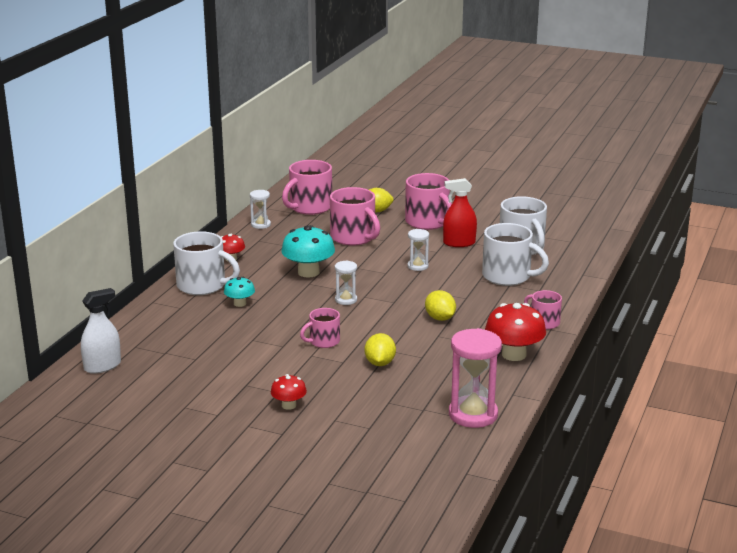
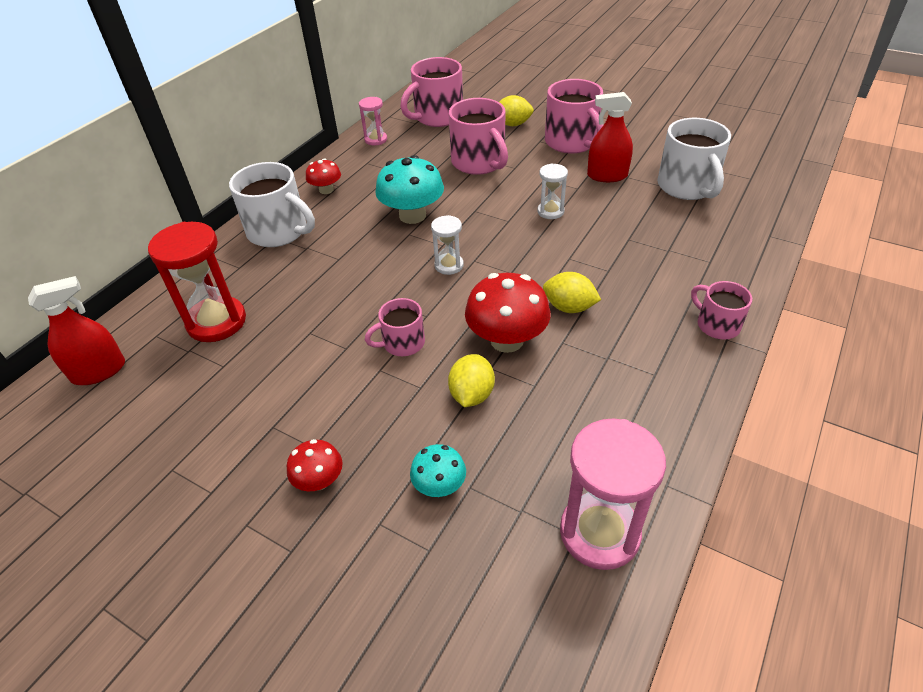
camera: 10 degrees right, 20 degrees up
(102, 366) = (99, 371): white spray bottle -> red spray bottle
(178, 337) = (216, 322): none -> red hourglass
(240, 303) = (313, 264): turquoise mushroom -> turquoise mushroom (439, 486)
(260, 224) = (376, 140): white hourglass -> pink hourglass
(440, 318) = (569, 307): yellow lemon -> yellow lemon turned 45 degrees counterclockwise
(508, 276) = (667, 234): white mug -> none
(514, 354) = (671, 390): red mushroom -> red mushroom (507, 340)

